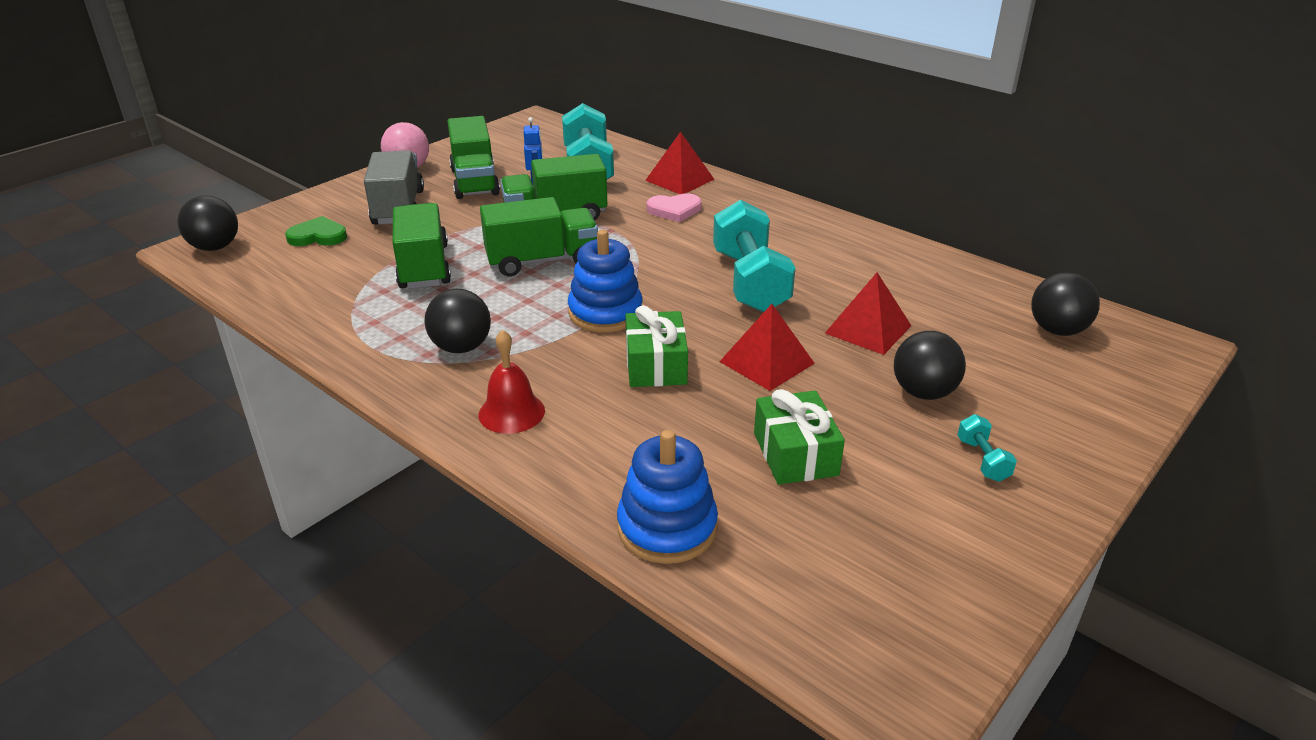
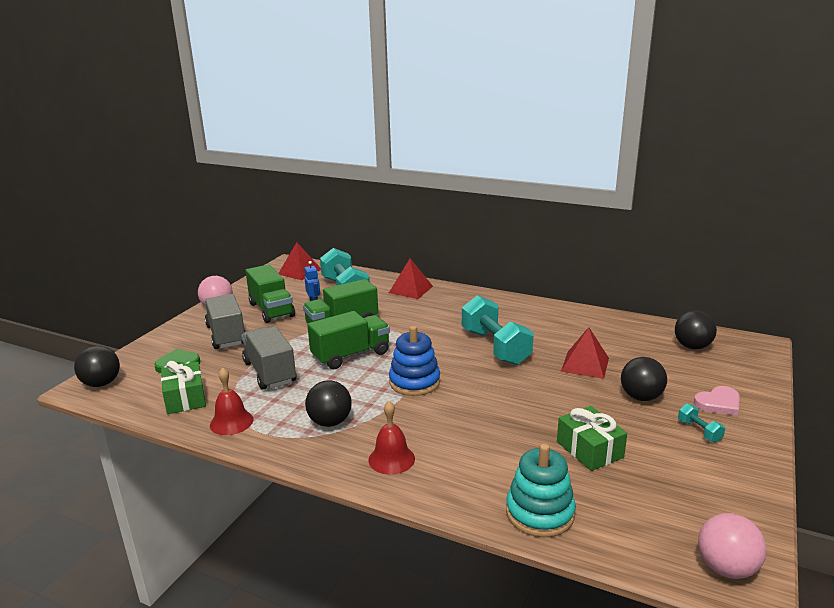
camera: 15 degrees left, 10 degrees down
(339, 324) = (231, 422): none -> red bell
(424, 267) = (270, 372): green truck -> grey truck
(656, 365) = (468, 410): green gift -> green gift (185, 398)
(667, 527) = (540, 513): blue stacking toy -> turquoise stacking toy
(674, 210) = (419, 309): pink heart -> pink heart (718, 403)
(767, 362) = (537, 395): red pyramid -> red pyramid (300, 271)
(891, 666) = (726, 568): none -> pink ball

